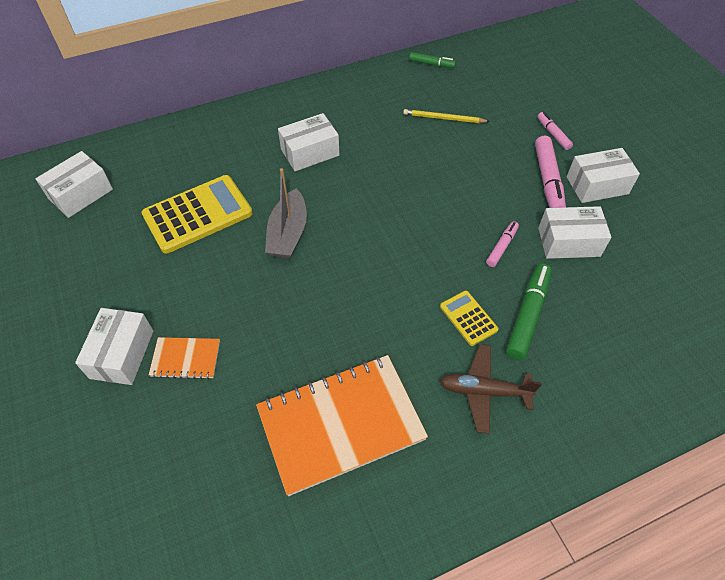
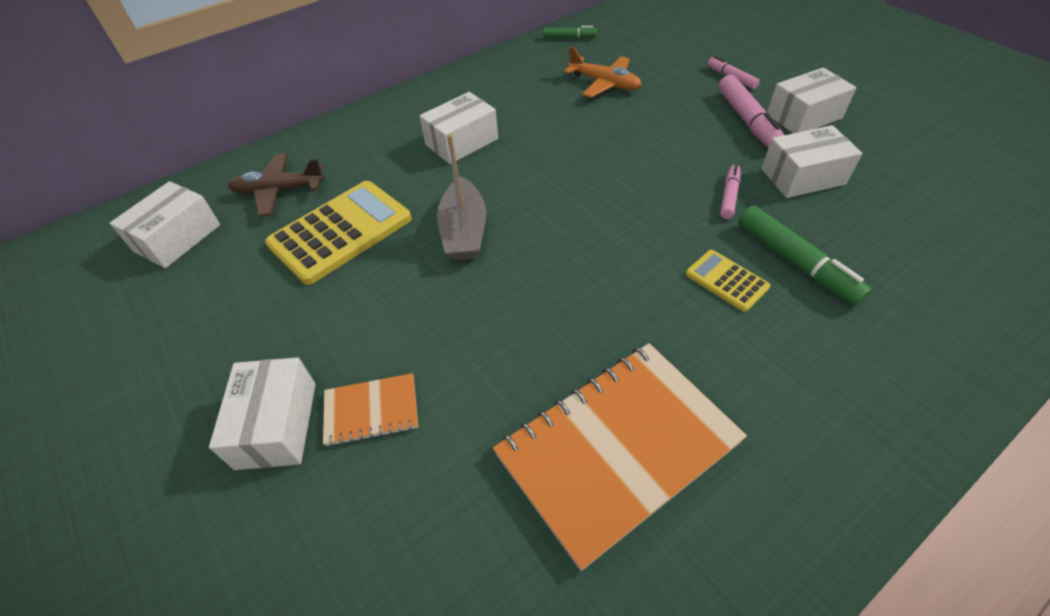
camera: 10 degrees left, 5 degrees down
(443, 118) = (604, 84): yellow pencil -> orange plane
(484, 391) = (787, 362): brown plane -> brown plane (279, 190)
(527, 315) = (796, 263): green marker -> green marker turned 135 degrees clockwise

